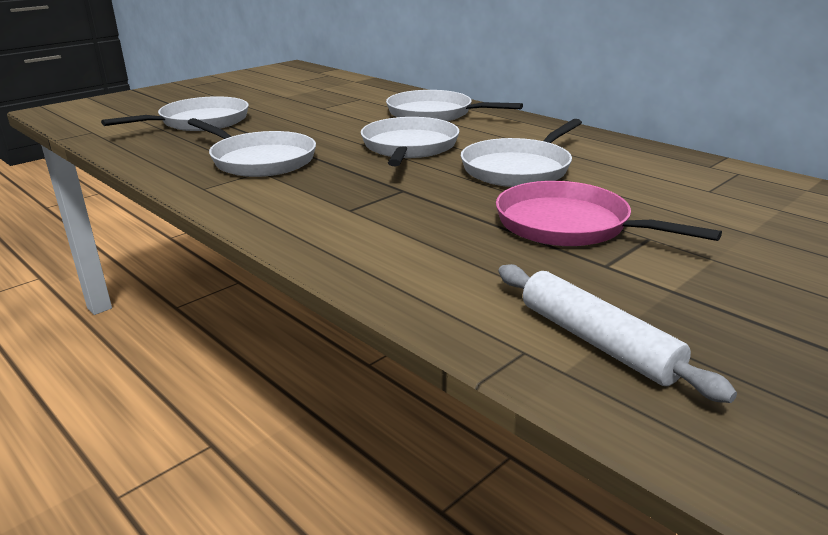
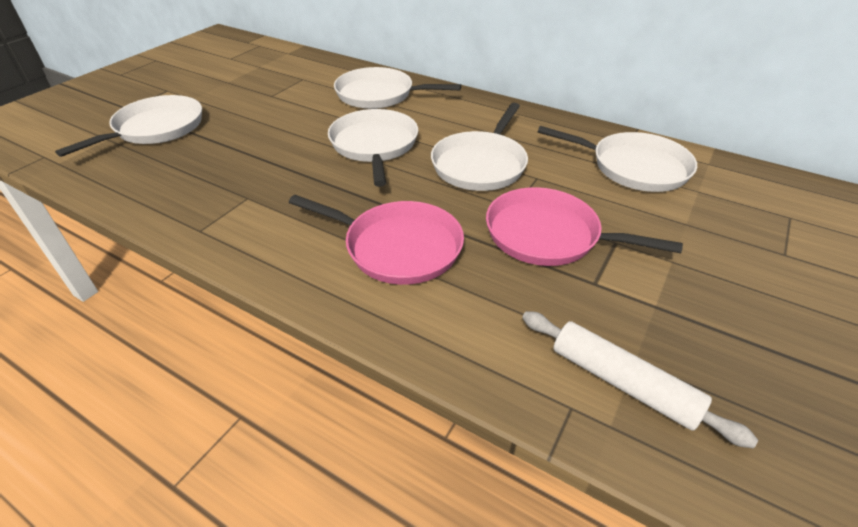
camera: 15 degrees left, 15 degrees up
(260, 160) = (240, 181): white pan -> white pan (634, 167)
(394, 217) = (398, 247): none -> pink pan

